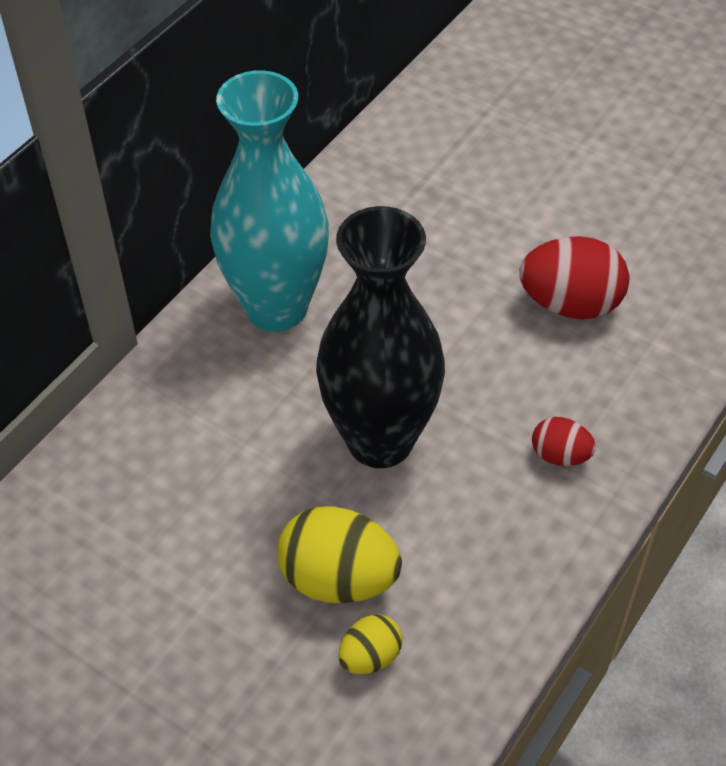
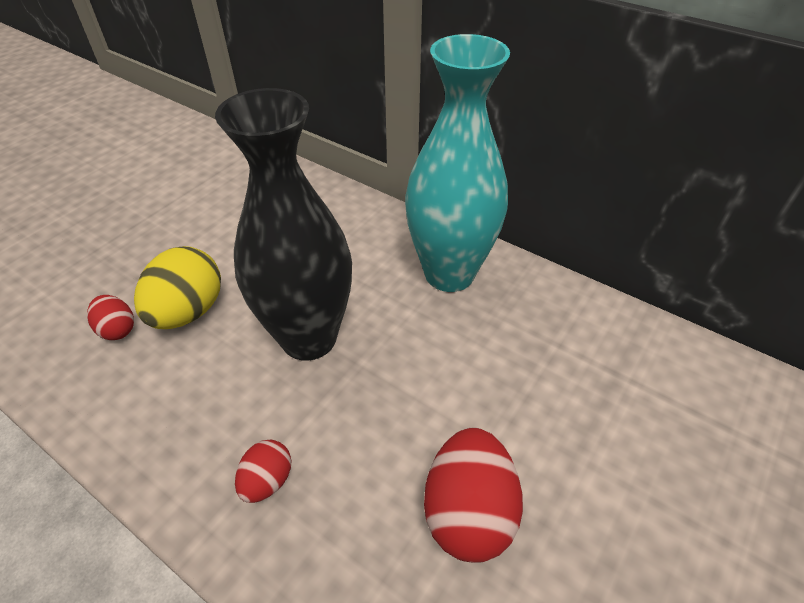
camera: 90 degrees right, 5 degrees down
(370, 656) = (117, 329): yellow egg -> red egg

